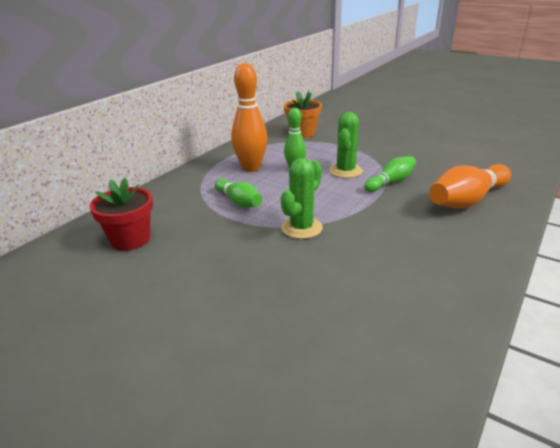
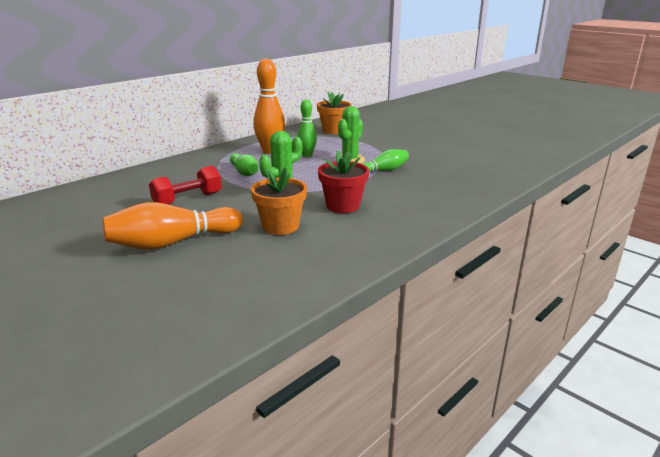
camera: 10 degrees right, 5 degrees down
(130, 239) = (146, 187): red flower pot -> red flower pot (343, 206)
(193, 253) = (188, 200): none -> red dumbbell
(332, 282) = (280, 226): none -> orange flower pot
(467, 200) = (439, 188): orange bowling pin -> orange bowling pin (173, 242)

